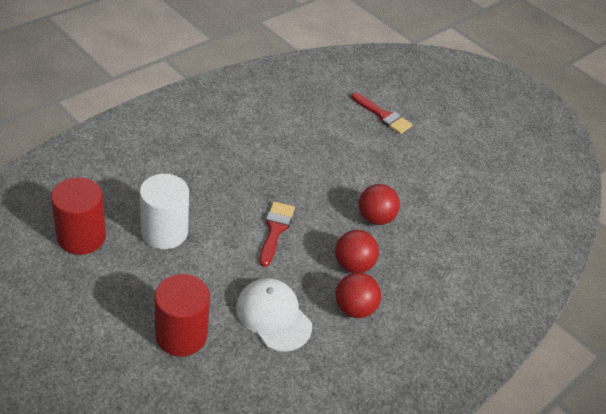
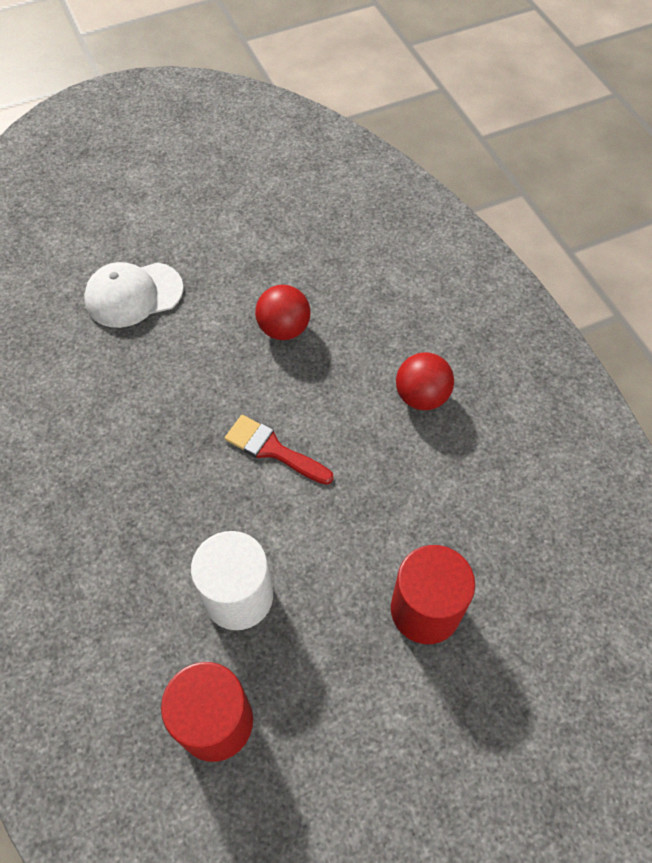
camera: 65 degrees left, 15 degrees up
(273, 316) = (416, 490): white cap -> white cap (133, 295)
(353, 265) = (354, 377): red ball -> none
(383, 116) = (101, 260): red brush -> none

